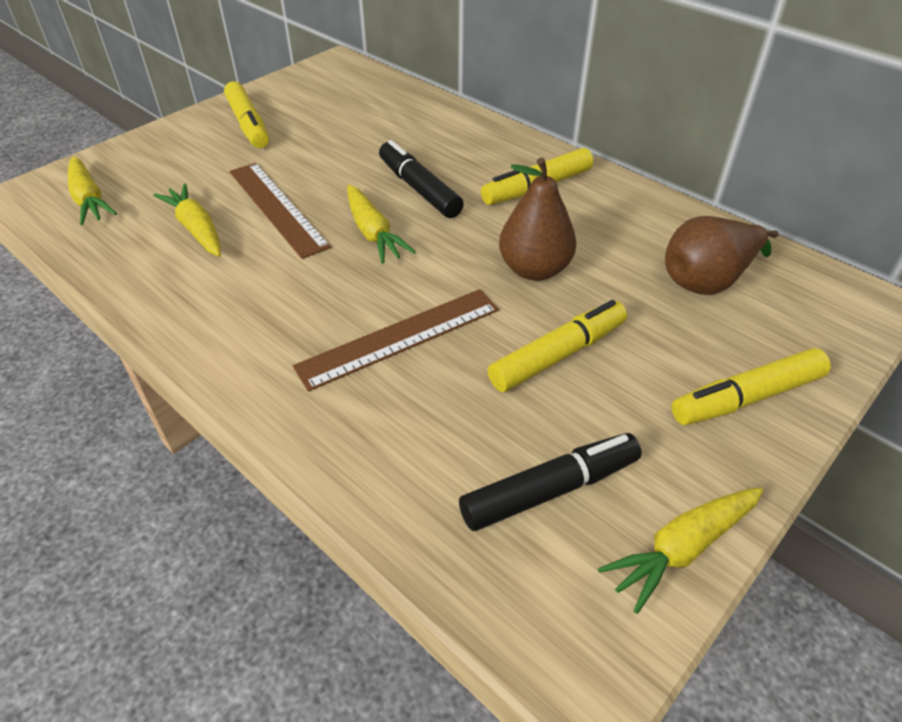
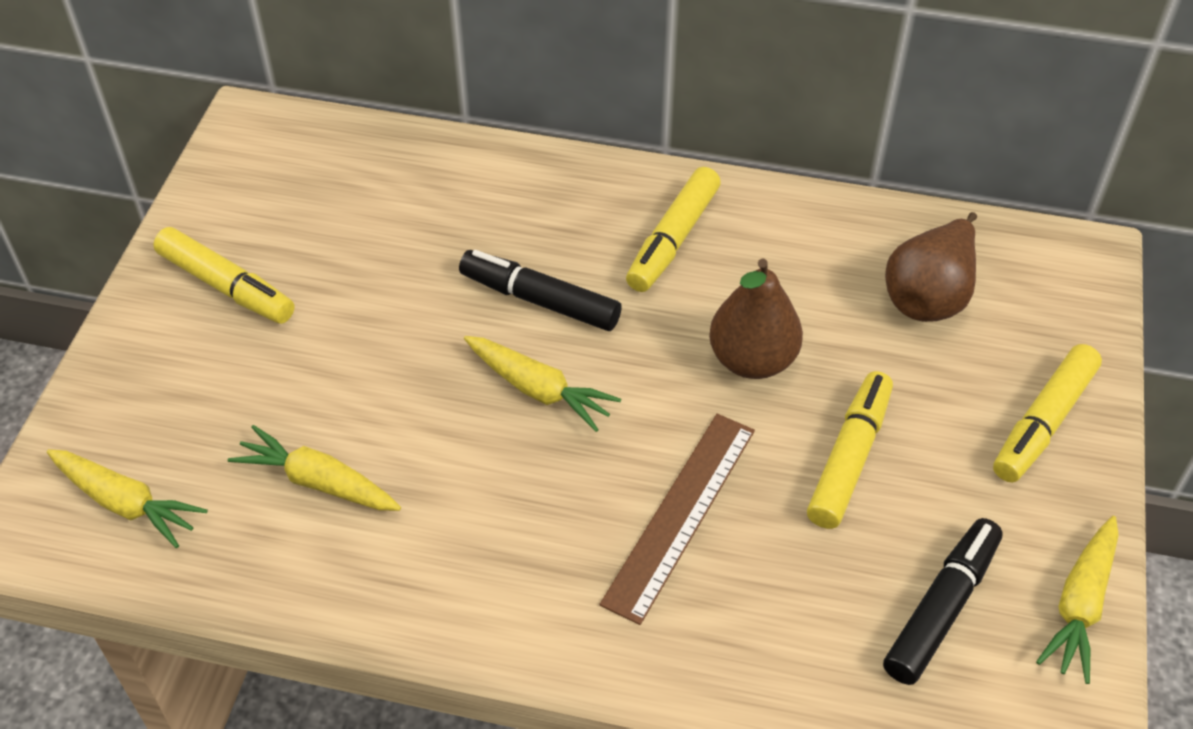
camera: 30 degrees left, 5 degrees up
(276, 208) = (390, 405): brown ruler -> none

